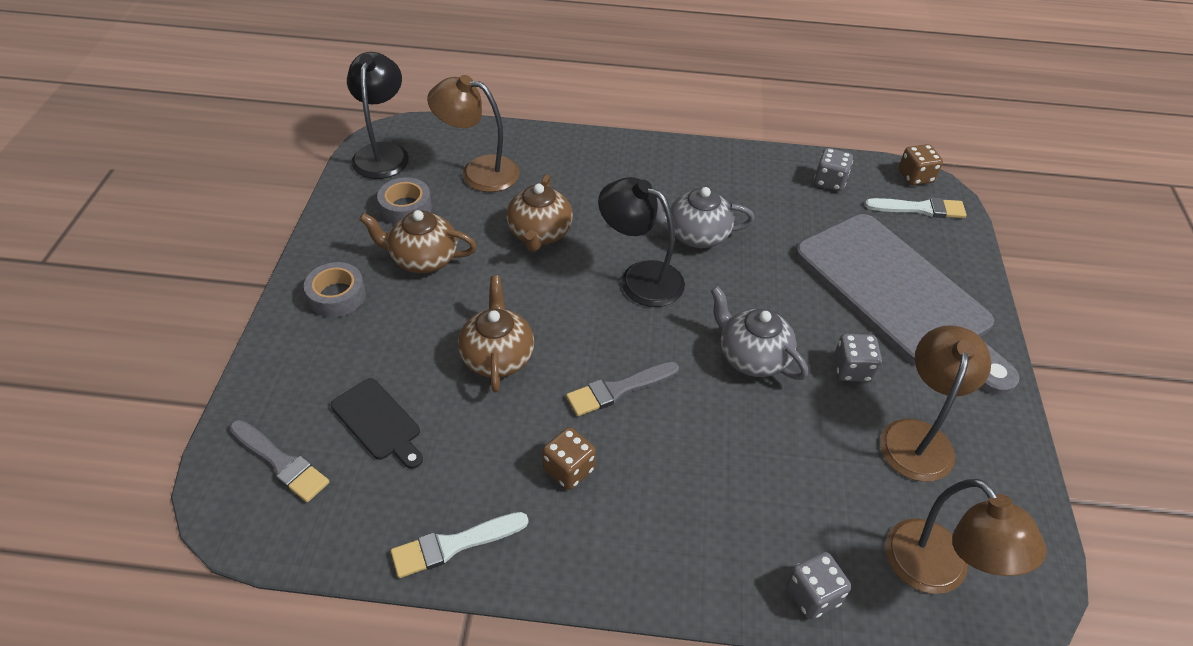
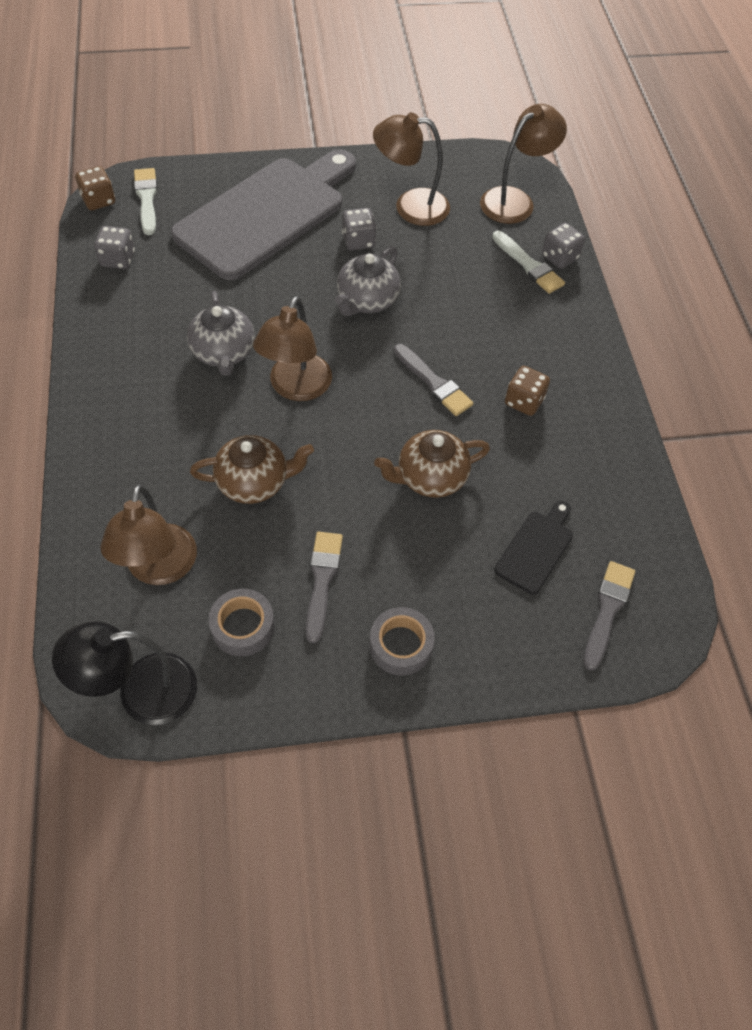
camera: 105 degrees left, 10 degrees up
(423, 259) = (322, 580): brown teapot -> grey brush
(454, 545) = (619, 459): white brush -> white brush (528, 265)
(640, 278) = (296, 388): black lamp -> brown lamp

